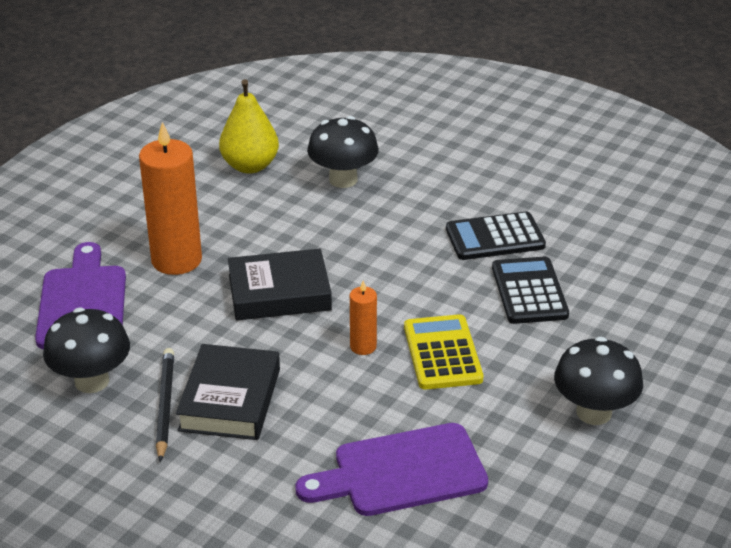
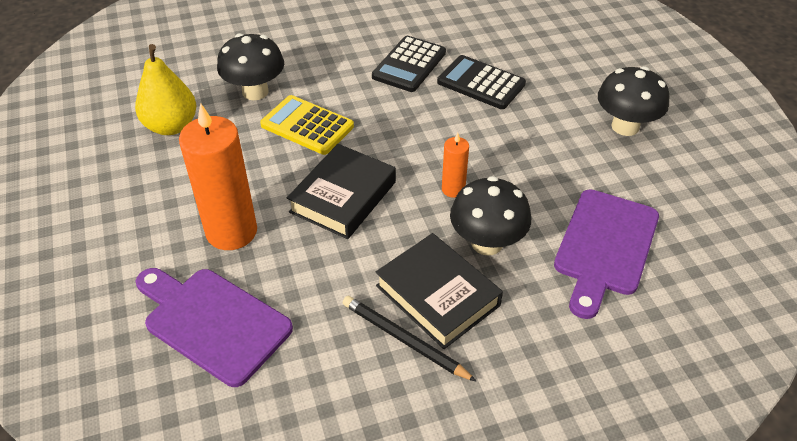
camera: 50 degrees left, 10 degrees up
(92, 381) = (323, 373): black mushroom -> black mushroom (487, 243)
(442, 353) = (501, 156): yellow calculator -> yellow calculator (307, 126)

